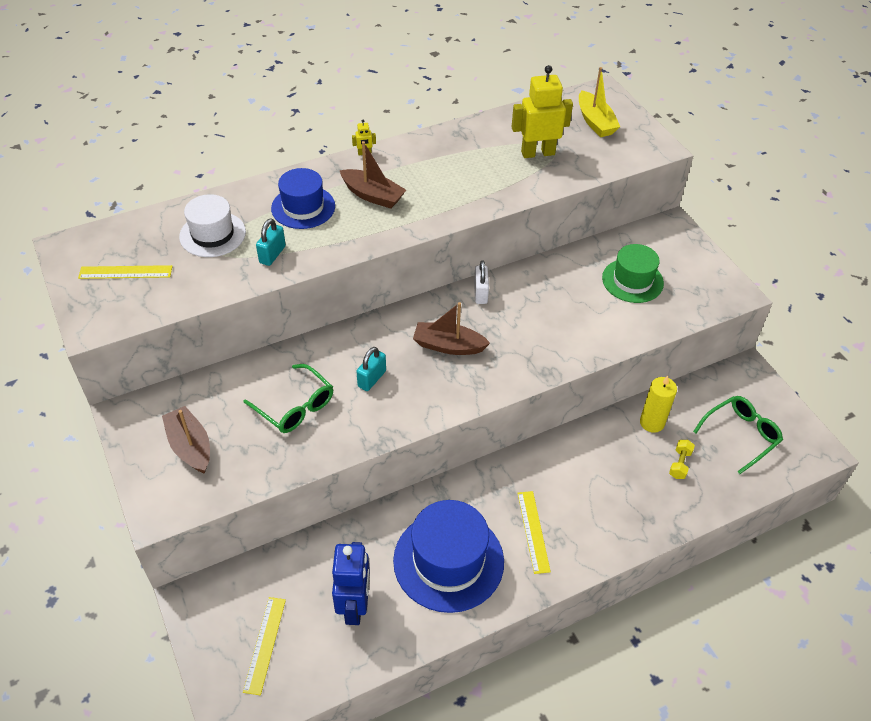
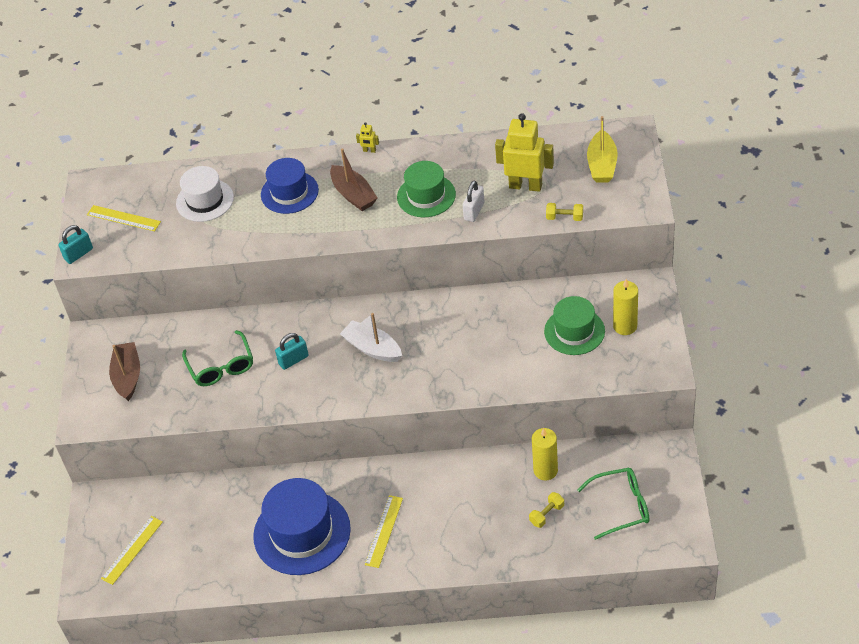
camera: 30 degrees right, 0 degrees up
(272, 254) = (242, 231): turquoise padlock -> turquoise padlock (78, 254)
(354, 606) = (211, 544): blue robot -> none
(447, 181) = (426, 196): none -> green hat
(448, 346) = (372, 348): brown boat -> white boat
(480, 293) = (428, 307): white padlock -> white padlock (474, 211)
(593, 172) = (564, 217): none -> yellow dumbbell
(674, 265) = (625, 326): none -> yellow candle

